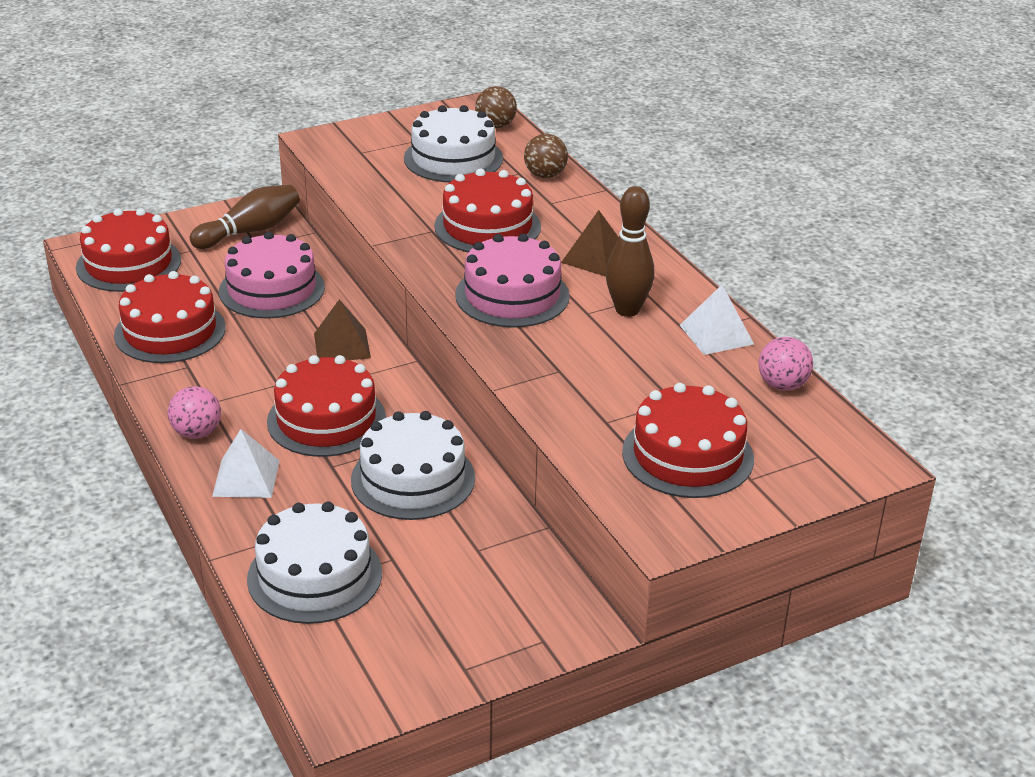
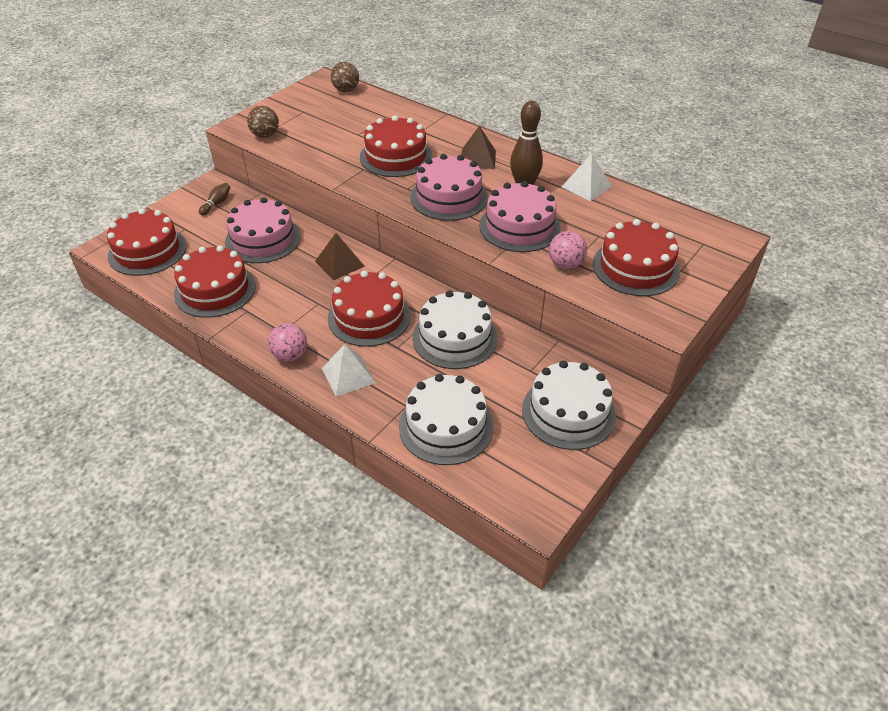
camera: 25 degrees left, 10 degrees up
(250, 231) = (216, 204): brown bowling pin -> brown bowling pin, size x0.53
(453, 158) = (337, 117): white cake -> white cake (568, 412)
(545, 175) = (403, 114): brown ball -> brown ball (265, 135)
(574, 358) = (519, 226): none -> pink cake
(782, 385) = (648, 206): pink ball -> pink ball (565, 264)

